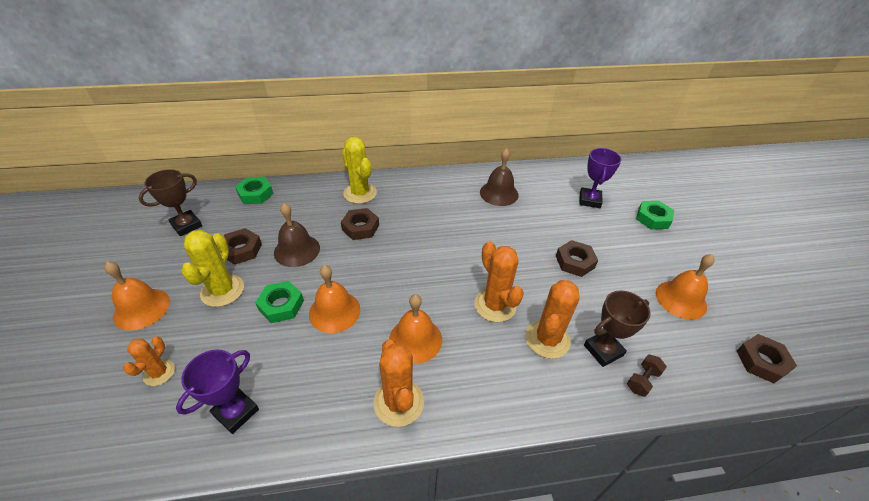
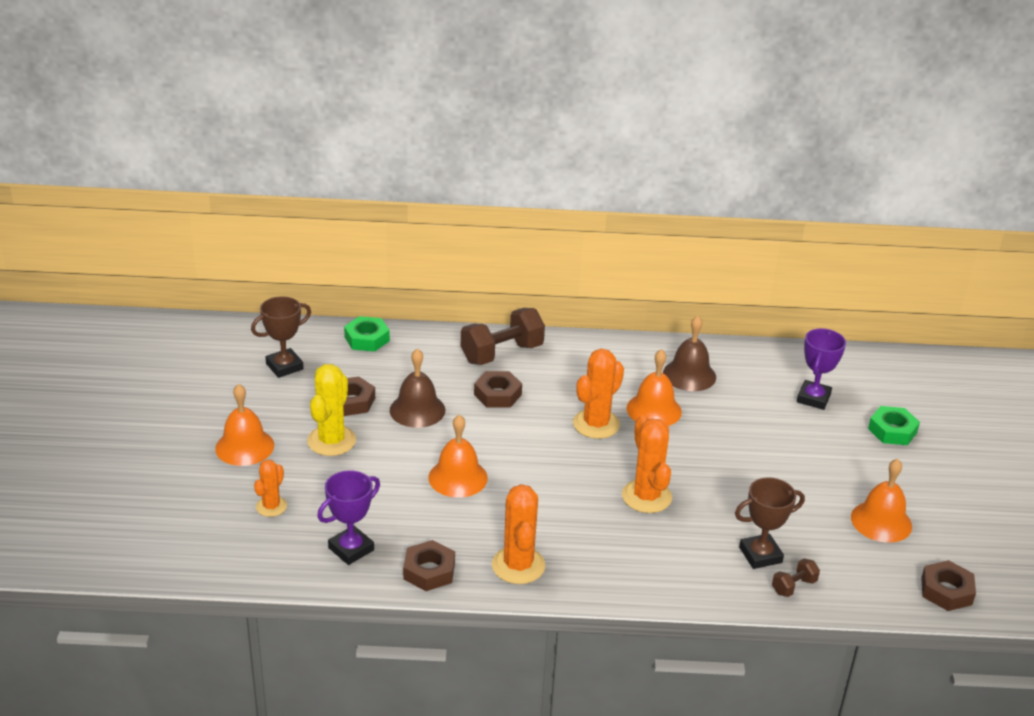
camera: 10 degrees right, 10 degrees down
(281, 305) = (397, 464): green nut -> none
(360, 193) = (502, 353): yellow cactus -> brown dumbbell
(415, 339) = (546, 516): orange bell -> orange bell (654, 410)
(547, 339) = (698, 536): orange cactus -> orange cactus (596, 424)
(575, 262) = (762, 466): brown nut -> brown nut (429, 571)

